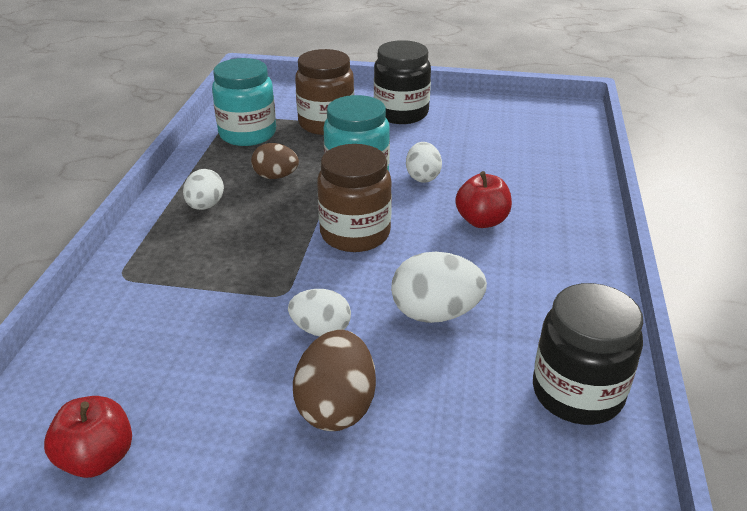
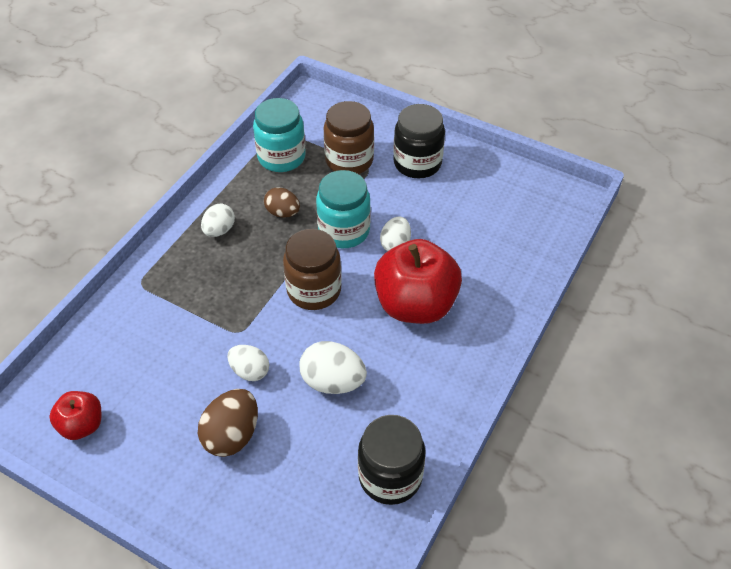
camera: 20 degrees right, 15 degrees up
(482, 221) = (415, 304): red apple -> red apple, size x1.91

